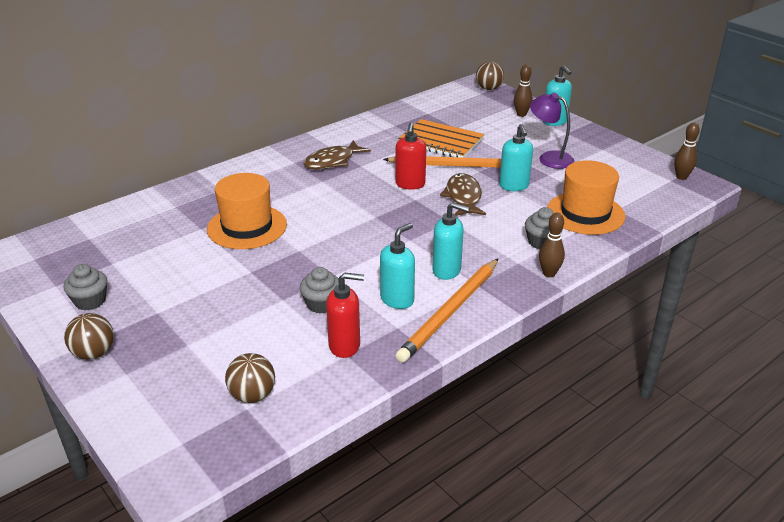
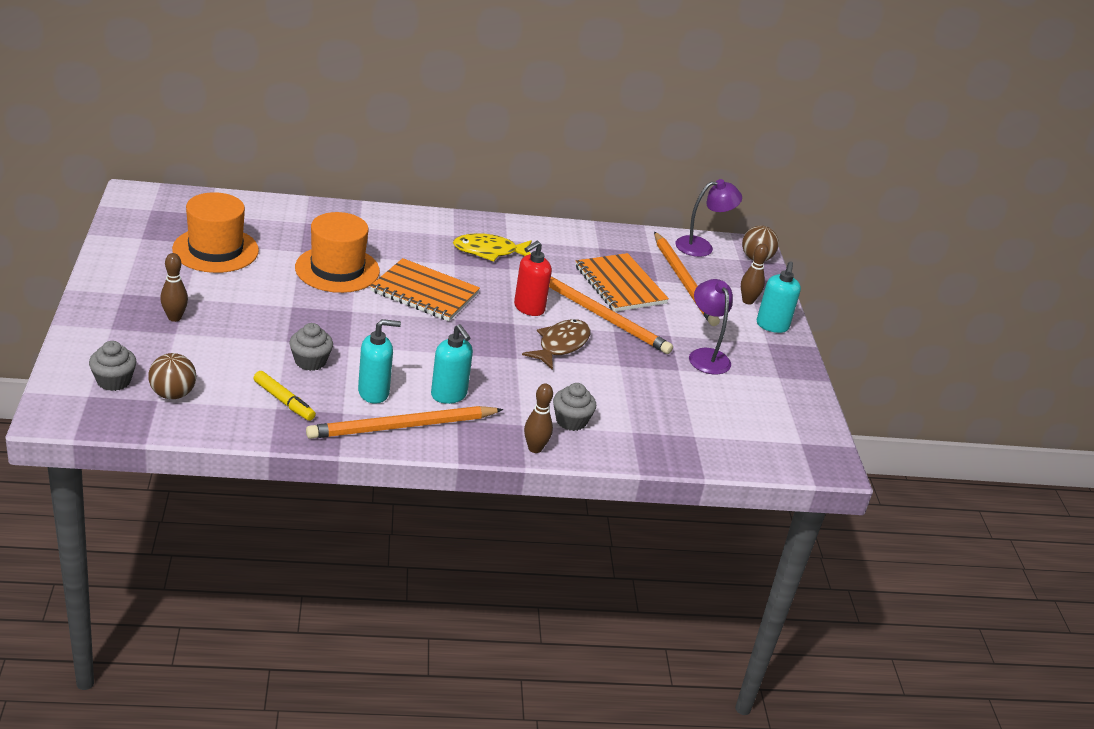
camera: 30 degrees right, 0 degrees up
(90, 301) = (150, 263): grey cupcake -> grey cupcake (114, 381)
(94, 353) = (107, 302): brown ball -> none
(330, 210) = (424, 292): none -> orange notebook
(332, 161) = (489, 251): brown fish -> yellow fish
(345, 346) = (284, 401): red soap dispenser -> yellow marker
(450, 96) = (702, 246): none -> purple lamp
(471, 121) = (684, 281): none -> orange pencil
(514, 186) = (626, 361): turquoise soap dispenser -> none
(585, 213) = (656, 422): orange hat -> orange hat (215, 250)
(681, 177) = (818, 446): brown bowling pin -> brown bowling pin (174, 317)

